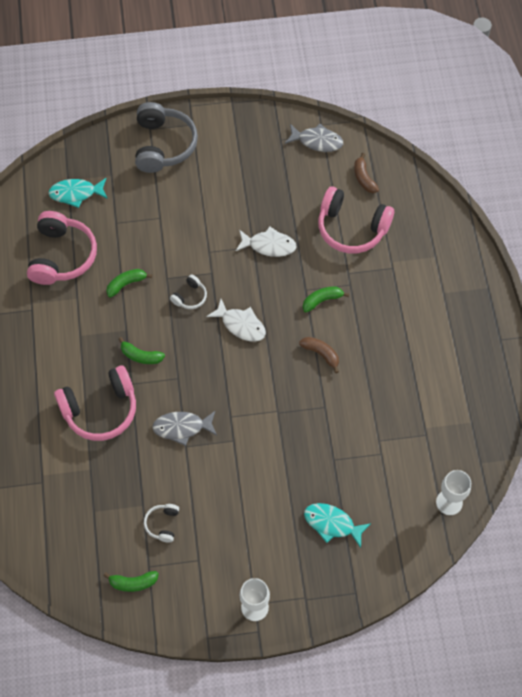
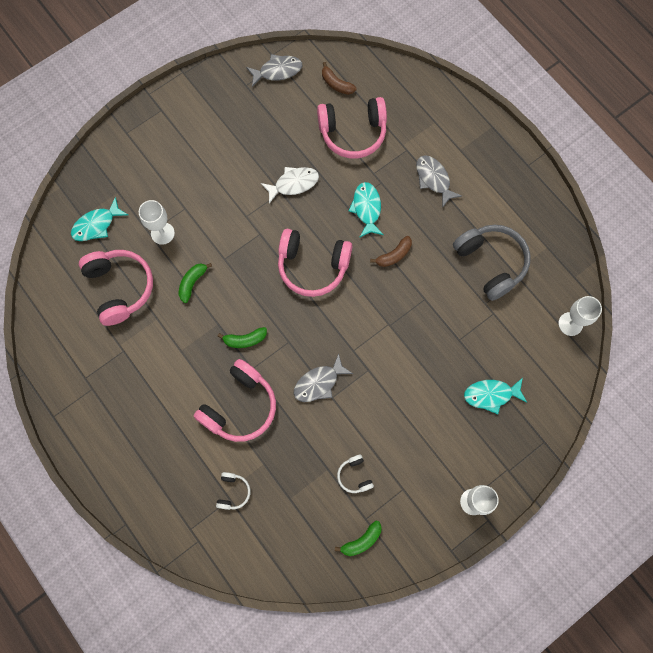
camera: 30 degrees left, 10 degrees up
(127, 229) = (162, 233): none -> white goblet
(163, 145) = (147, 141): grey headphones -> grey headphones (491, 263)
(190, 297) = (254, 264): white headphones -> white headphones (233, 492)
(241, 325) = (312, 266): white fish -> pink headphones
(321, 354) = (394, 255): brown banana -> brown banana turned 135 degrees clockwise
(322, 300) = (366, 208): green banana -> turquoise fish
(401, 306) = (434, 179): none -> grey fish

